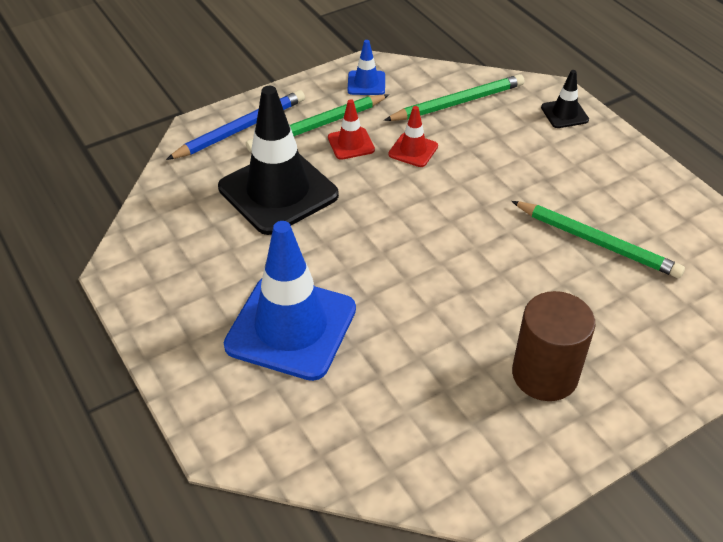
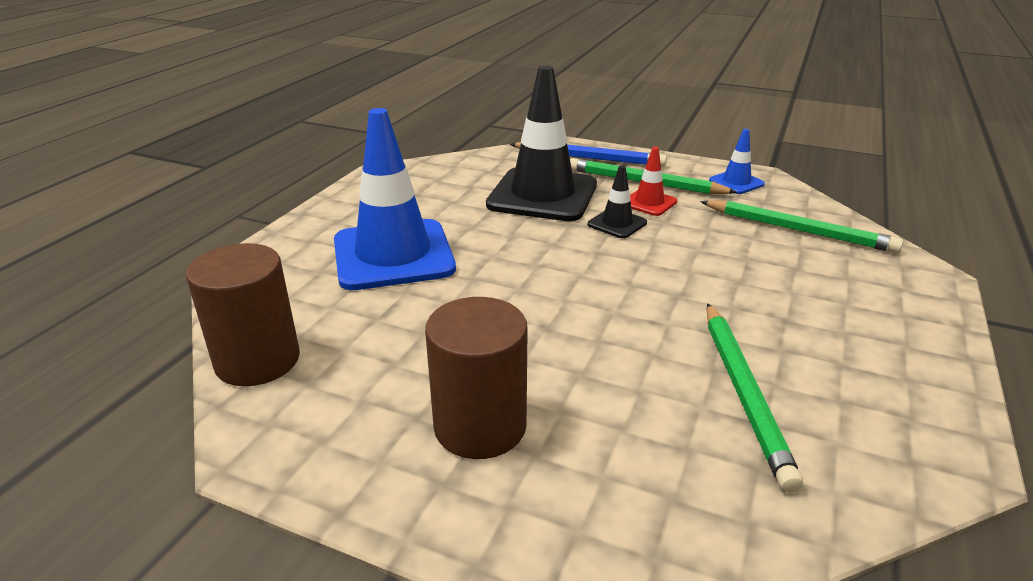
camera: 55 degrees right, 15 degrees down
(380, 469) = (257, 360): none -> brown cylinder
(413, 150) = (692, 232): red traffic cone -> none
(564, 114) = (910, 295): black traffic cone -> black traffic cone (617, 224)

